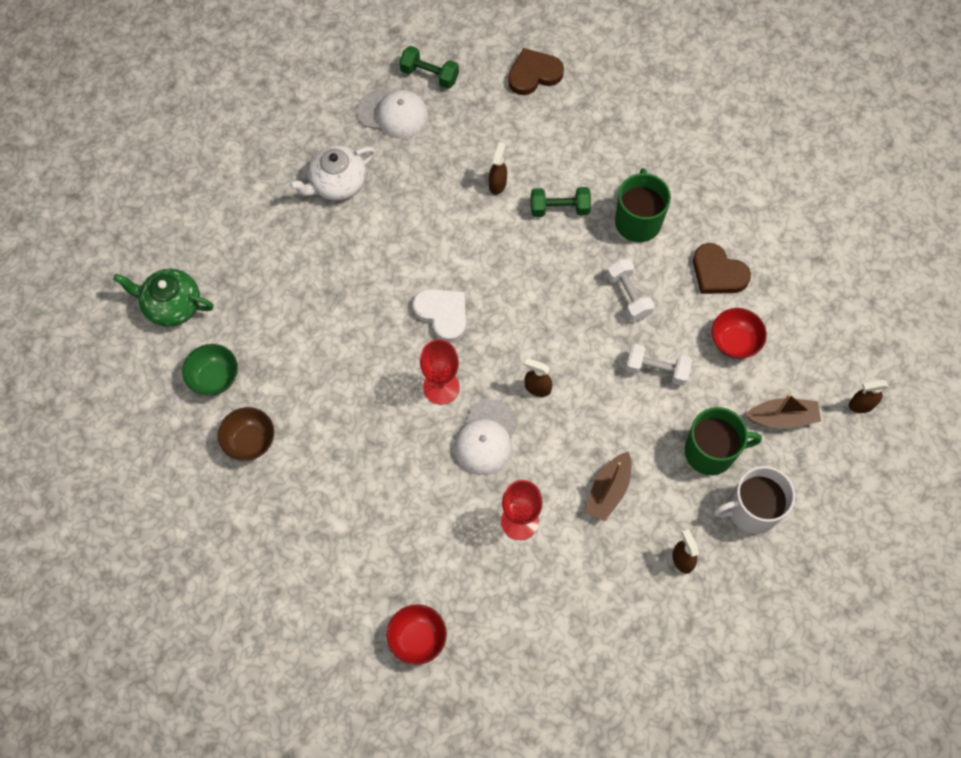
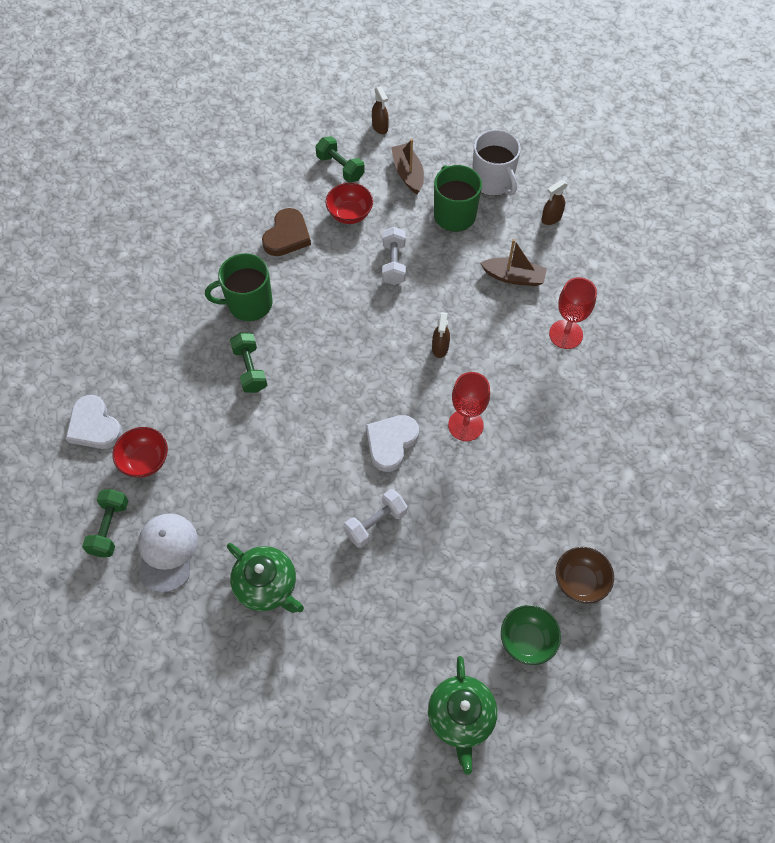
camera: 105 degrees left, 5 degrees down
(337, 183) = (267, 585): white teapot -> green teapot
(417, 638) = (696, 386): red bowl -> red bowl (145, 461)
(486, 438) = (501, 377): white cap -> none
(497, 184) = (234, 429): brown spray bottle -> none
(534, 74) = (94, 426): brown heart -> white heart
(628, 295) = (328, 297): white dumbbell -> white dumbbell (375, 523)
(805, 347) = (340, 167): none -> green dumbbell

